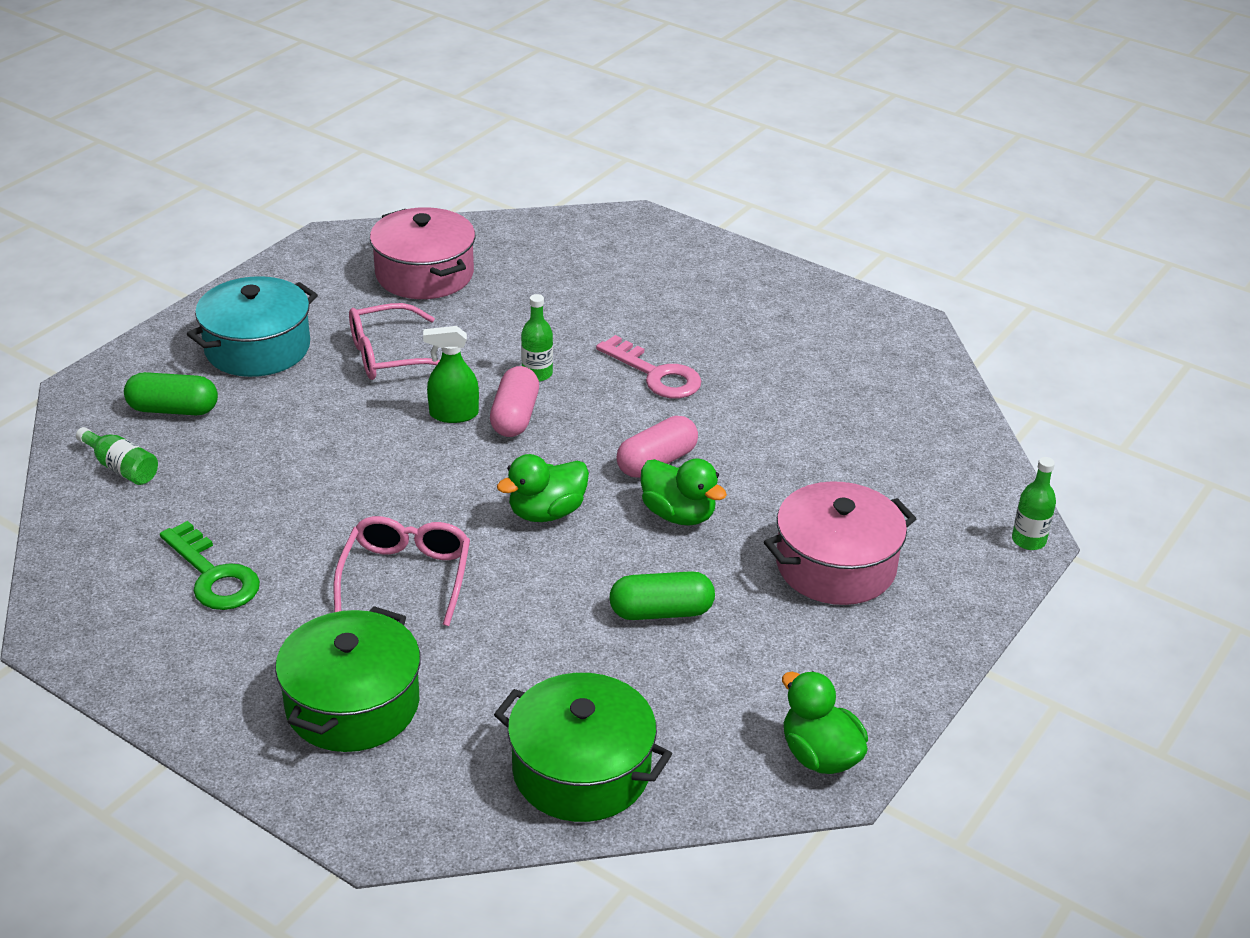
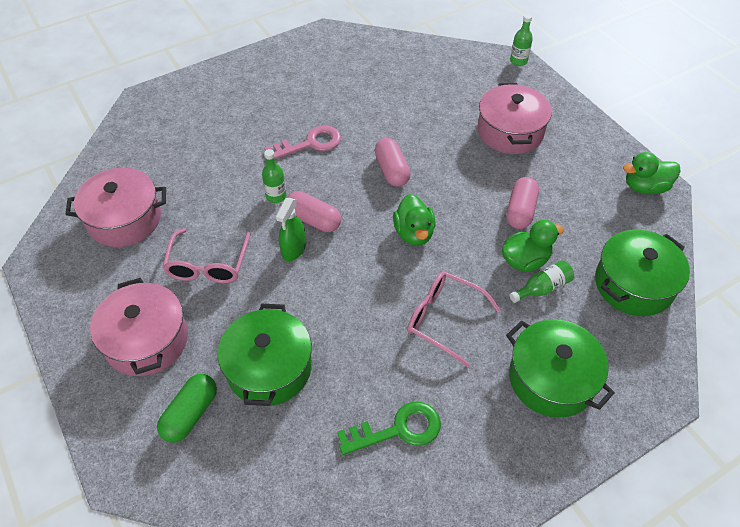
camera: 65 degrees left, 15 degrees up
(121, 467) = (244, 466): green bottle -> green bottle (542, 288)
(257, 348) = (147, 340): turquoise pot -> pink pot
(259, 447) = (269, 368): none -> green pot
(661, 612) = (520, 211): green capsule -> pink capsule
(678, 514) = (442, 177): green duck -> green duck (525, 260)

